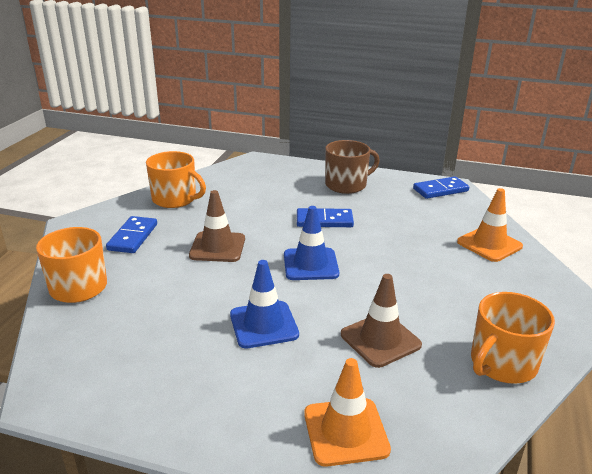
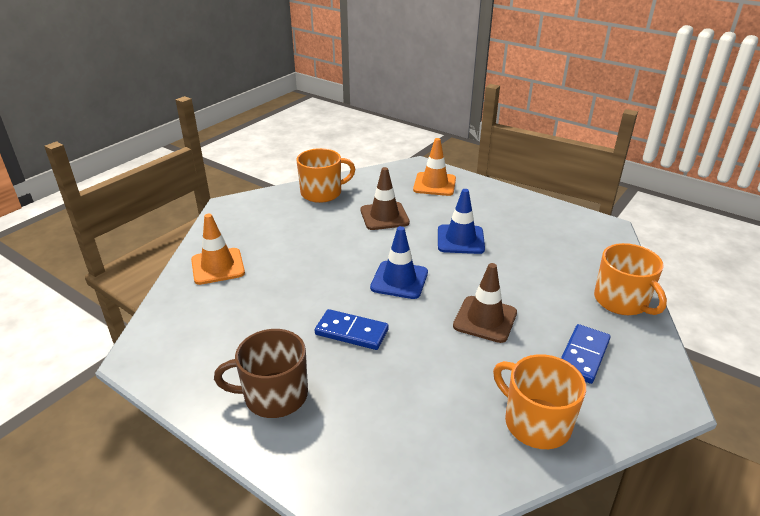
camera: 160 degrees left, 5 degrees up
(440, 190) = (164, 352): blue domino -> none

